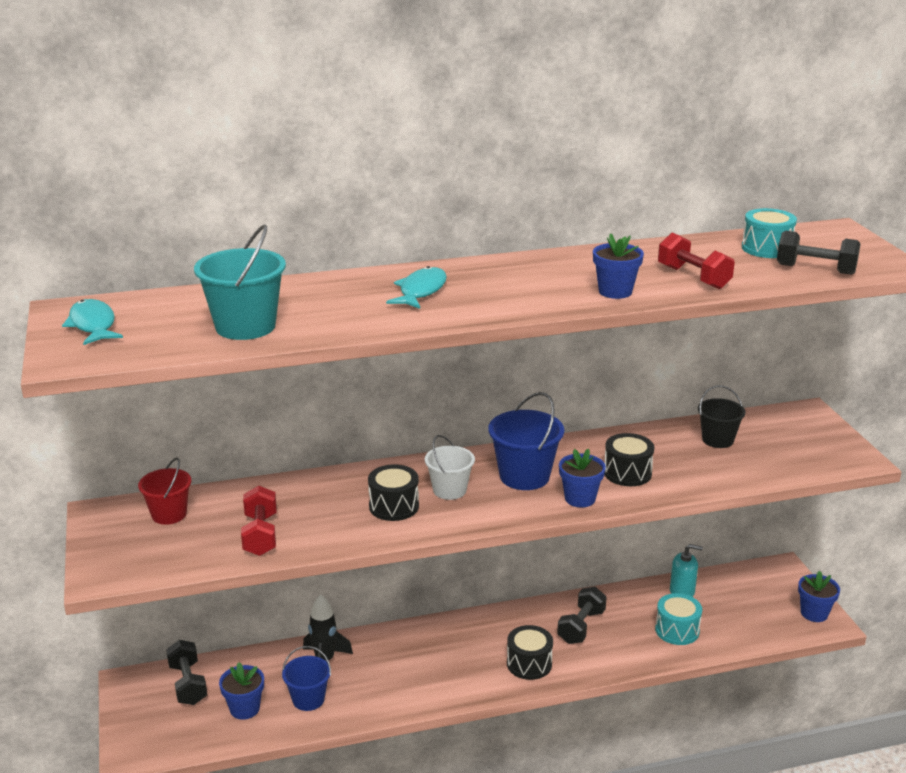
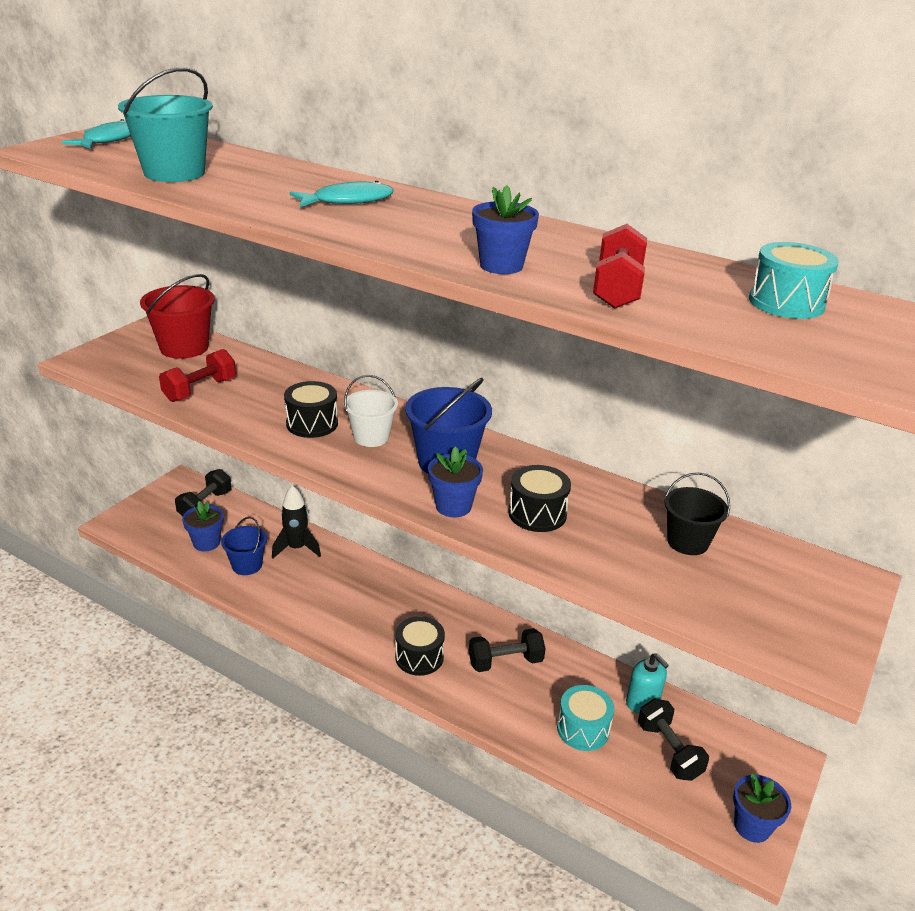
camera: 45 degrees right, 5 degrees up
(169, 514) = (184, 347): red bucket -> red bucket, size x1.53
(815, 269) = (793, 343): black dumbbell -> black dumbbell (669, 751)

